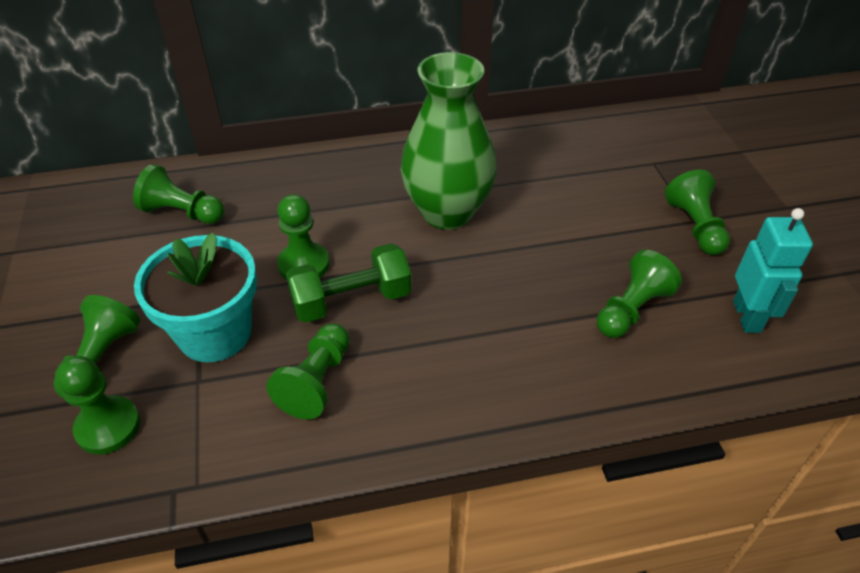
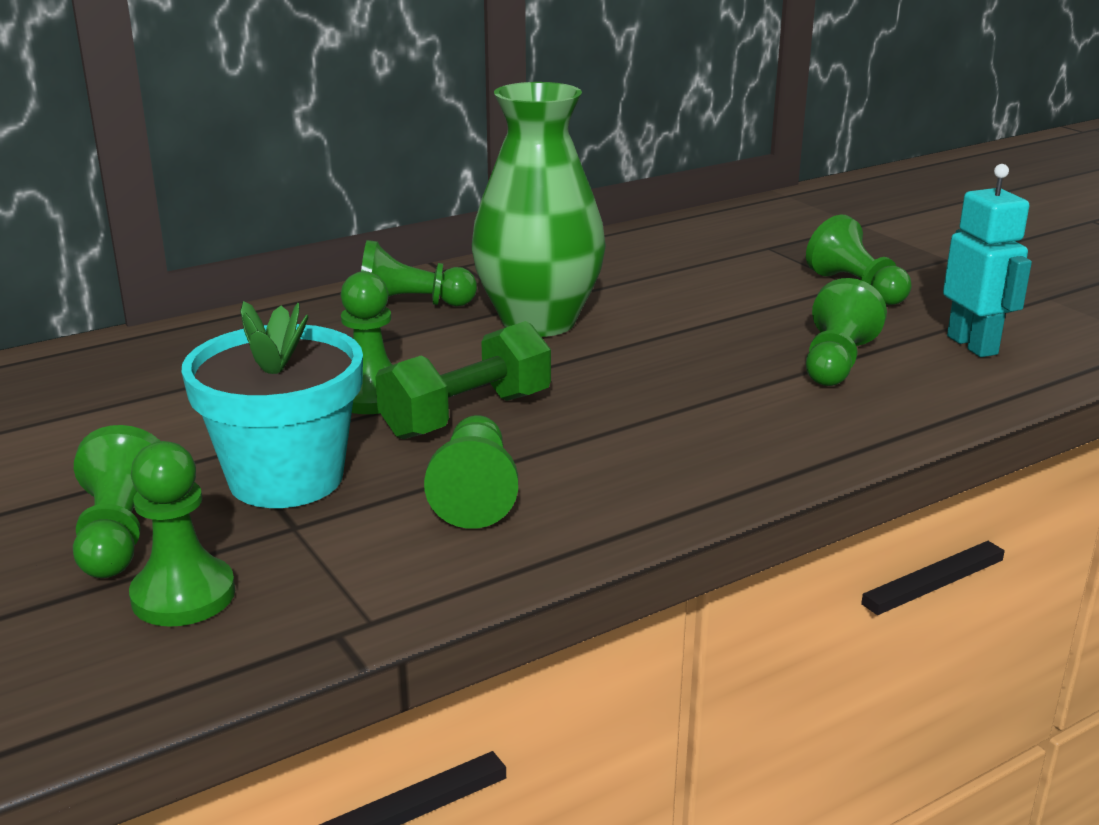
camera: 20 degrees left, 20 degrees down
(182, 213) = (145, 379): green pawn -> green pawn (410, 305)

